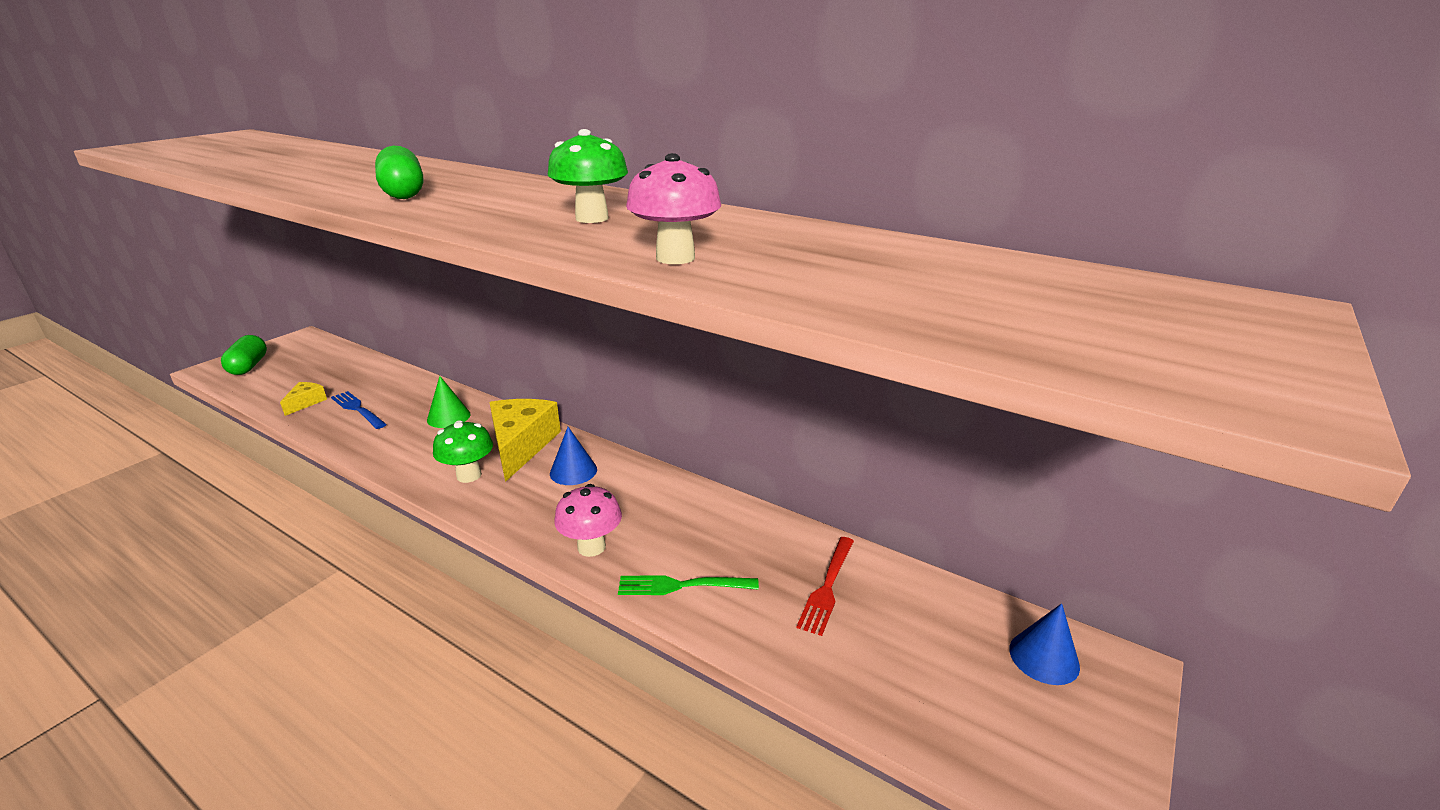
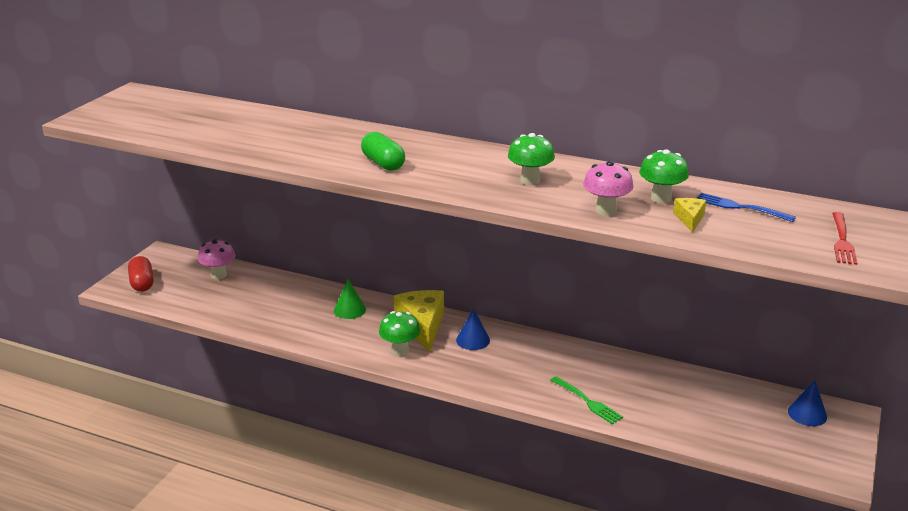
camera: 10 degrees left, 0 degrees up
(248, 366) = (142, 283): green capsule -> red capsule
(306, 402) = (224, 309): yellow cheese -> yellow cheese (690, 219)
(358, 409) = (272, 310): blue fork -> blue fork (740, 207)
(591, 547) = (517, 386): pink mushroom -> pink mushroom (219, 275)
(682, 586) = (587, 401): green fork -> green fork turned 120 degrees counterclockwise
(791, 248) = (661, 198): none -> green mushroom
(827, 587) = (675, 392): red fork -> red fork (842, 240)

